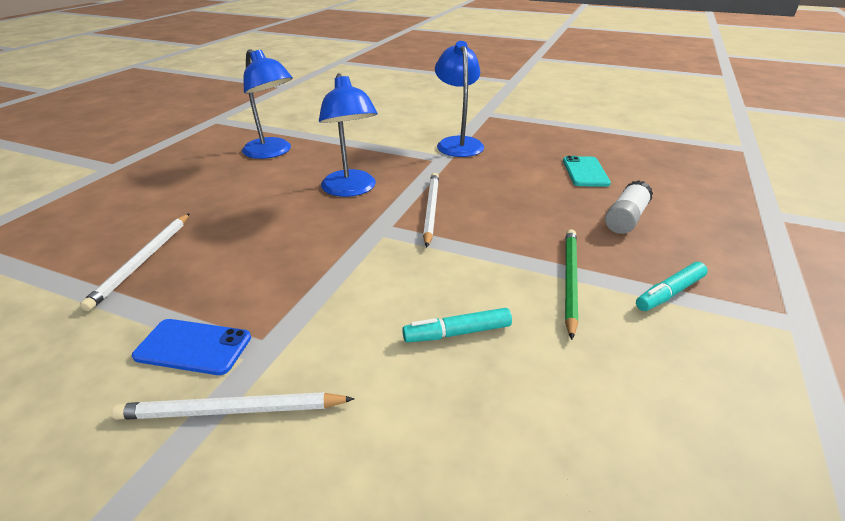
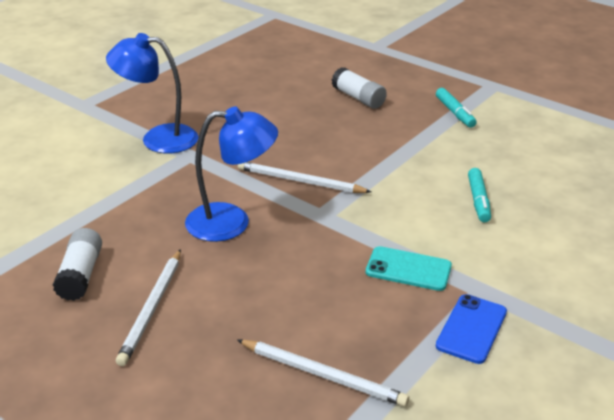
camera: 75 degrees left, 0 degrees up
(232, 411) = (542, 306): white pencil -> white pencil (152, 308)
(272, 152) = (81, 275): blue lamp -> white glue stick
(569, 281) = (431, 143): green pencil -> none
(585, 172) = (271, 91): turquoise phone -> turquoise phone (408, 269)

